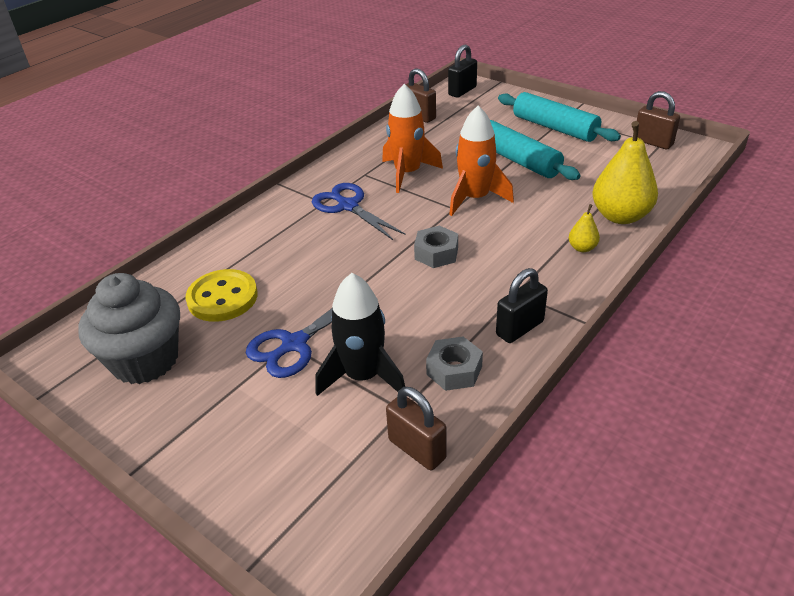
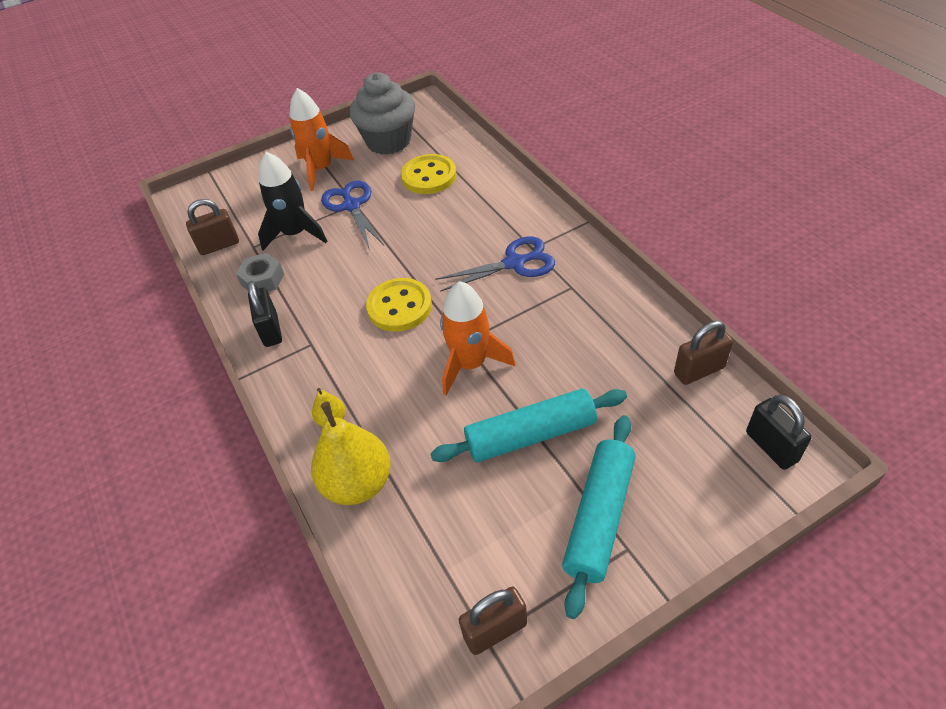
camera: 115 degrees right, 10 degrees up
(407, 173) = (554, 322): orange rocket -> orange rocket (321, 169)
(436, 253) = (399, 307): grey nut -> yellow button
(554, 128) = (598, 517): turquoise rolling pin -> turquoise rolling pin turned 45 degrees counterclockwise

